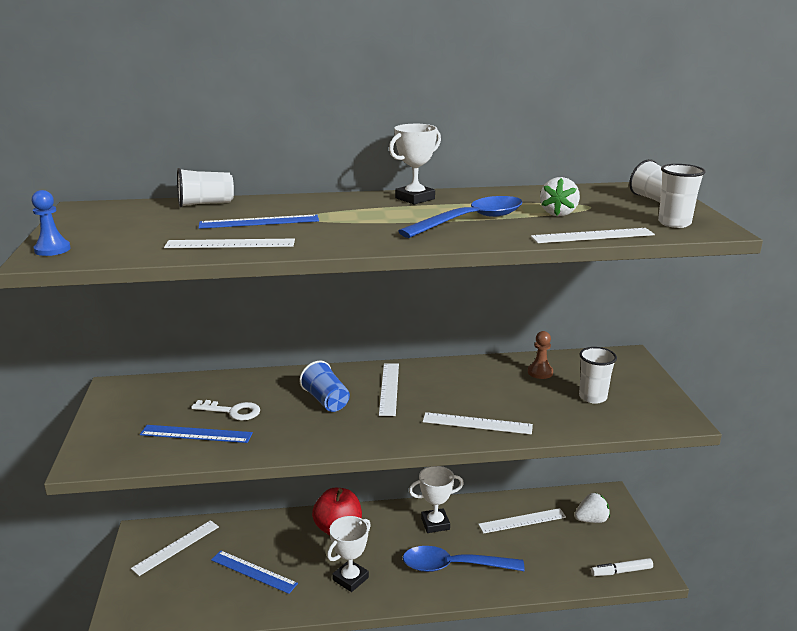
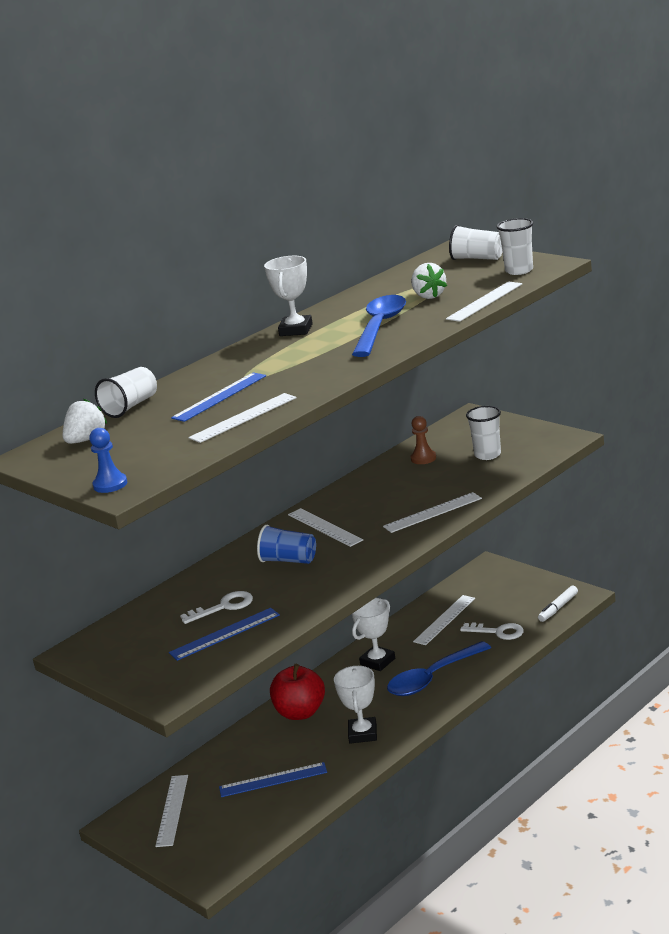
camera: 35 degrees left, 0 degrees up
(548, 560) = (498, 632): none -> white key
(591, 520) = (496, 589): white strawberry -> white strawberry (86, 440)

